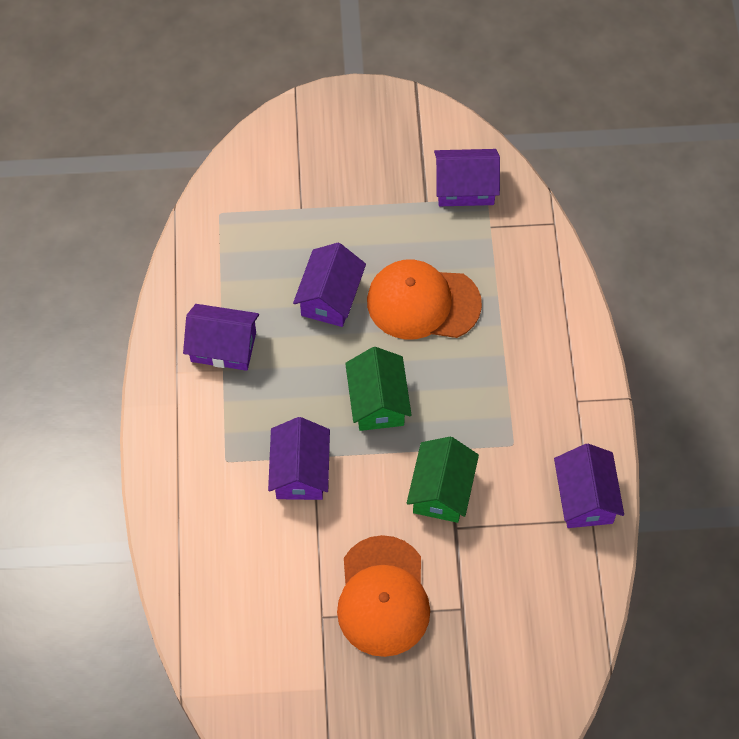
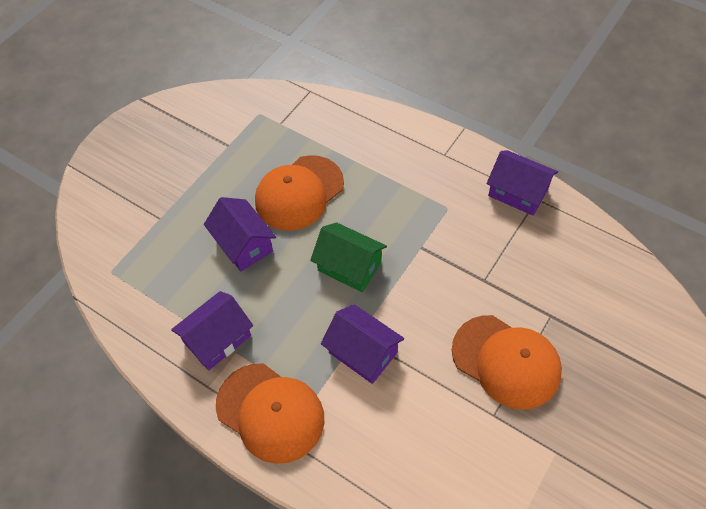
camera: 50 degrees left, 5 degrees down
(191, 436) = (270, 412): none -> orange cap
(441, 490) = (449, 271): green house -> none
(465, 188) = (239, 119): purple house -> none

